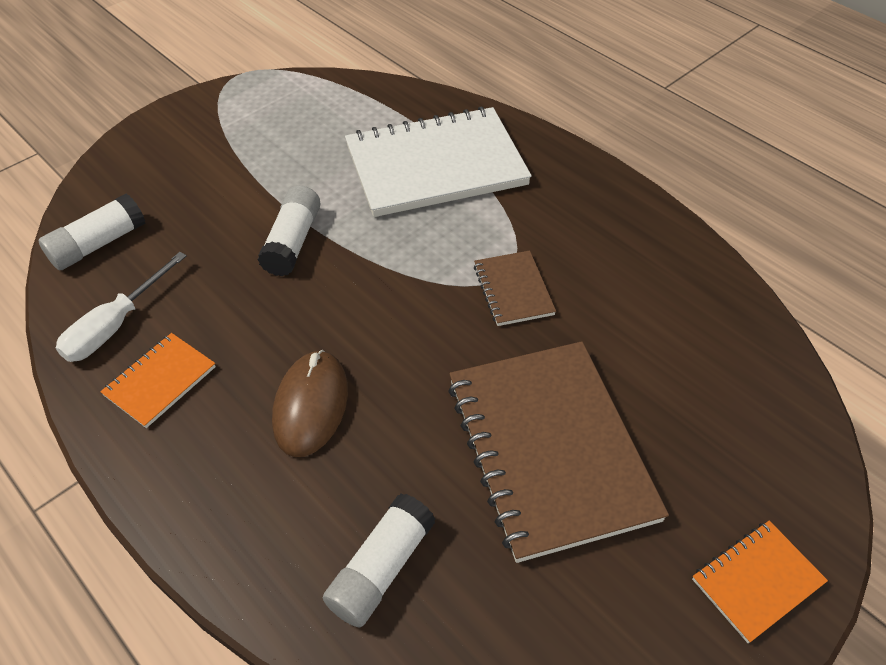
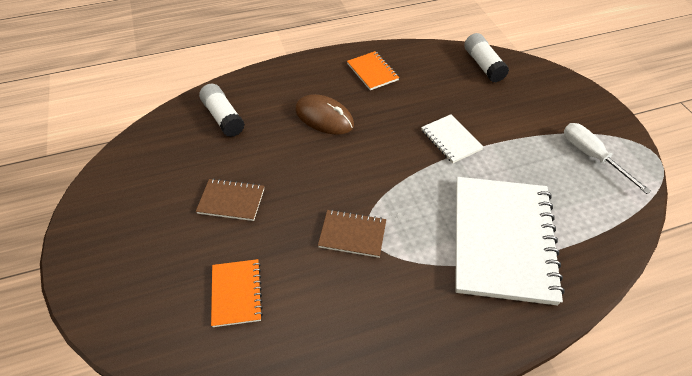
camera: 115 degrees right, 0 degrees up
(115, 326) = (418, 63): white screwdriver -> white screwdriver (592, 156)
(293, 241) = (451, 140): white glue stick -> white notebook
(549, 449) = (231, 201): brown notebook -> brown notebook, size x0.46
(756, 581) = (95, 253): orange notebook -> orange notebook (237, 293)

